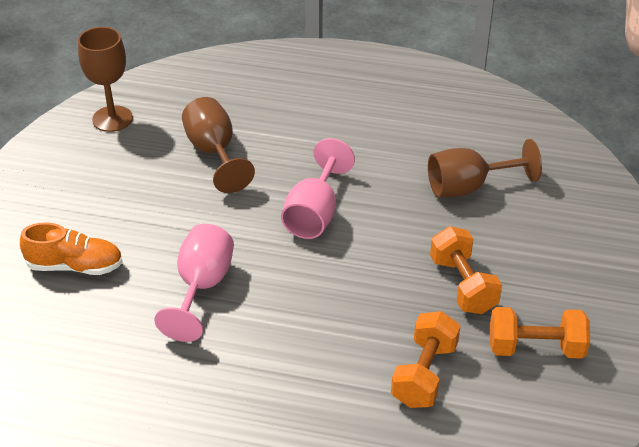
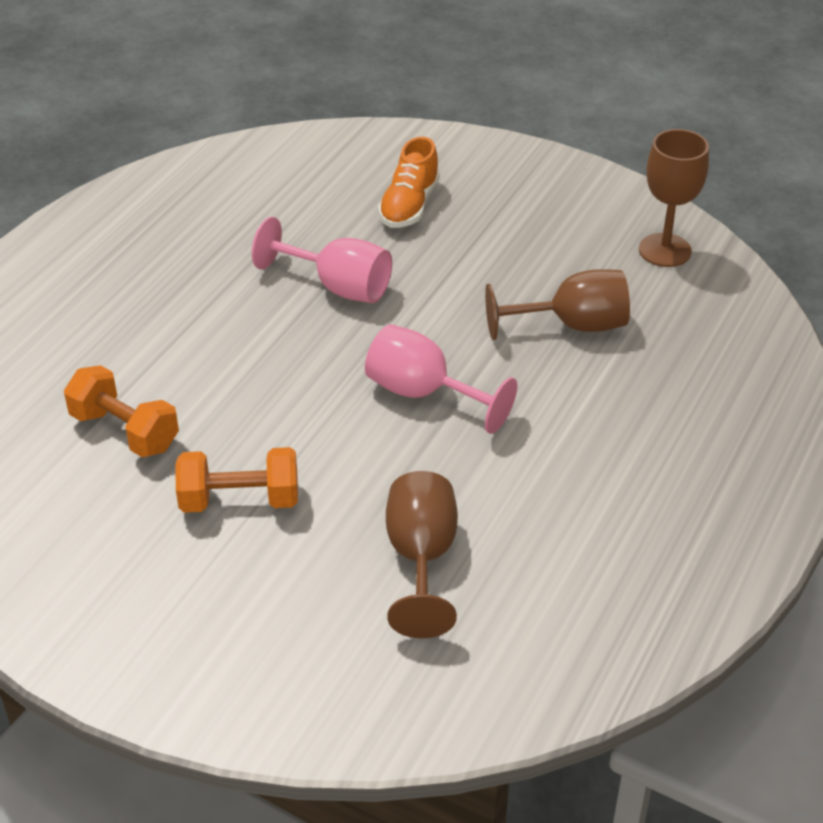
camera: 105 degrees right, 0 degrees up
(535, 348) = (107, 539): orange dumbbell -> none

